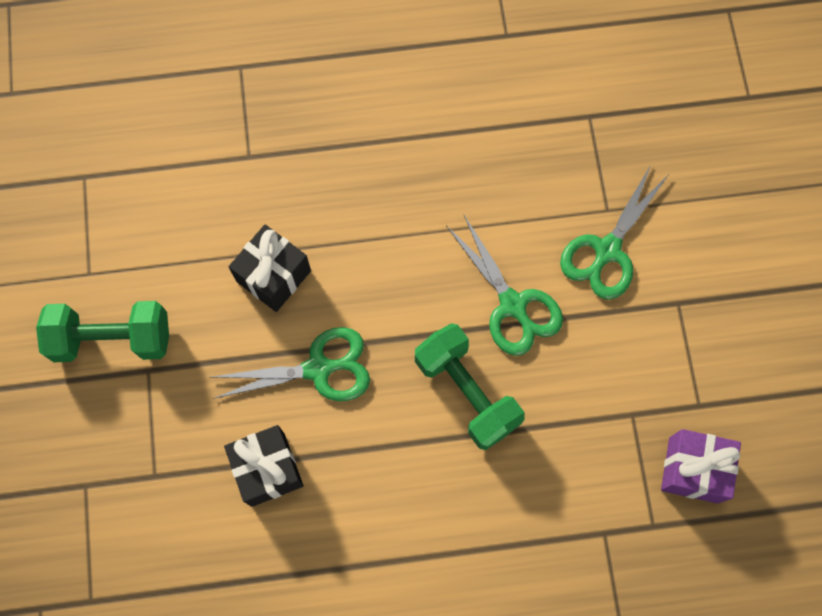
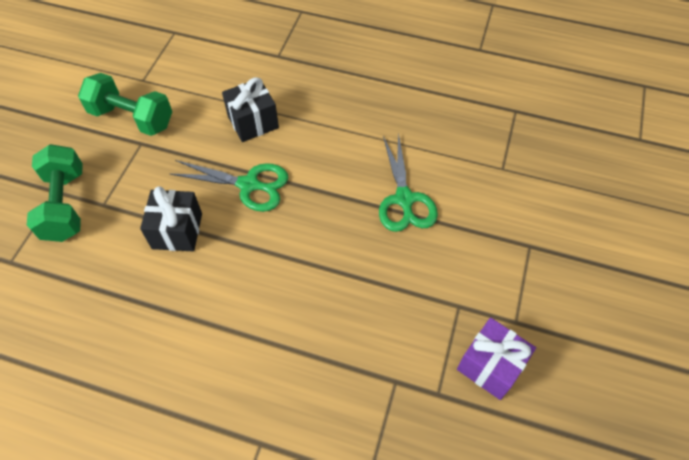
camera: 25 degrees right, 15 degrees down
(466, 392) = (342, 240): green dumbbell -> green dumbbell (65, 205)
(607, 250) = (491, 192): green scissors -> none

